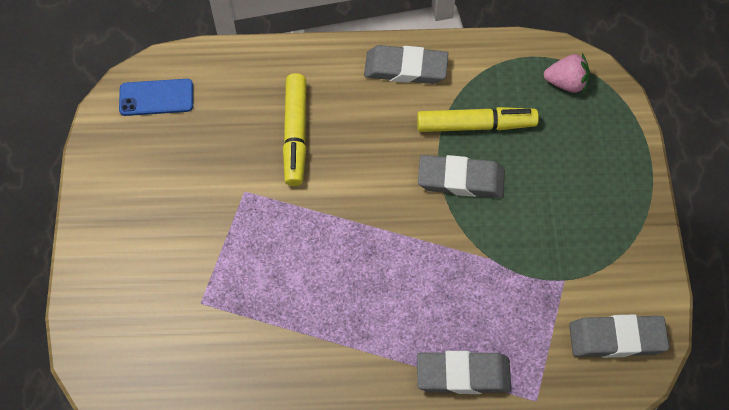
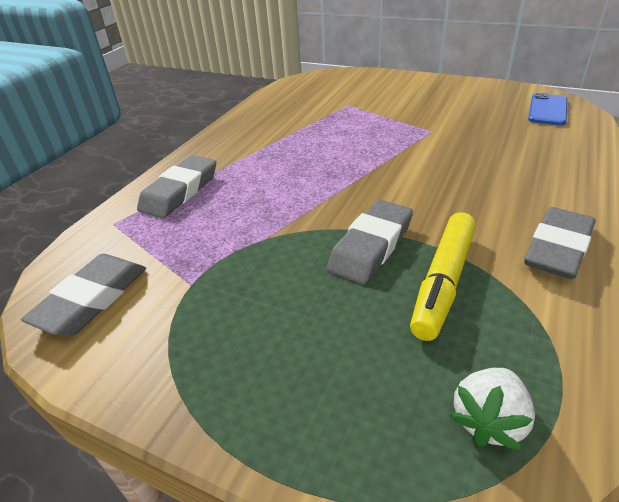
camera: 120 degrees right, 25 degrees down
(295, 134) = (482, 161): yellow marker -> none
(566, 83) = (489, 420): pink strawberry -> white strawberry

